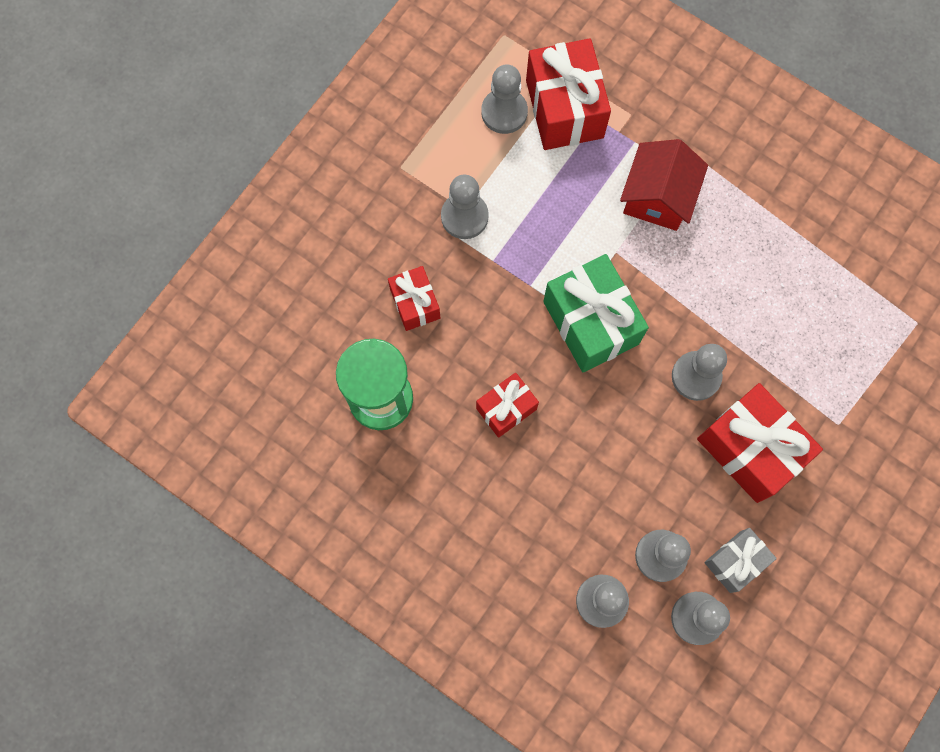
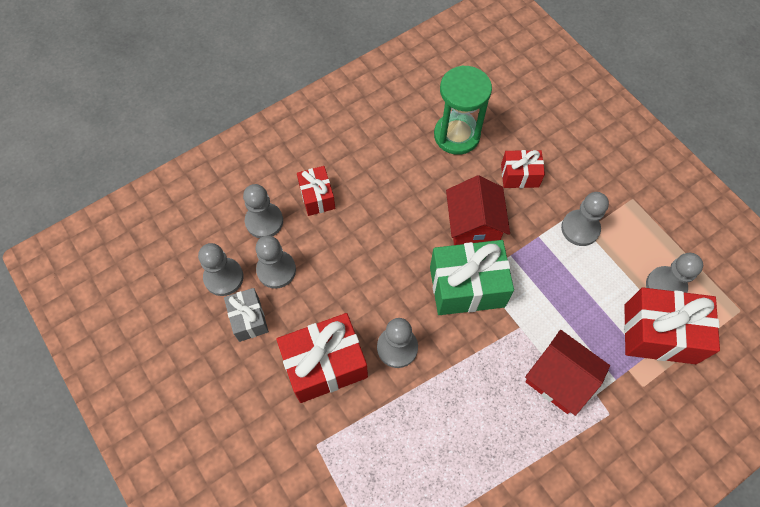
camera: 110 degrees right, 10 degrees down
(505, 339) = (473, 224): none -> red house
(506, 408) = (421, 208): red gift -> red gift (317, 197)

